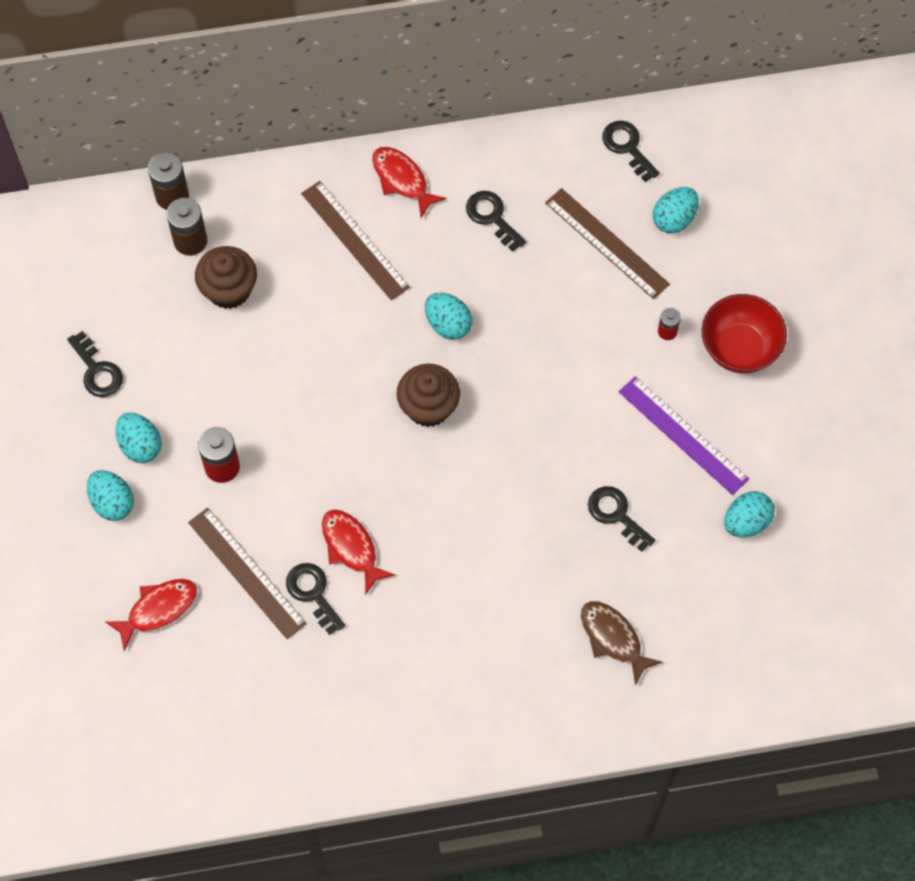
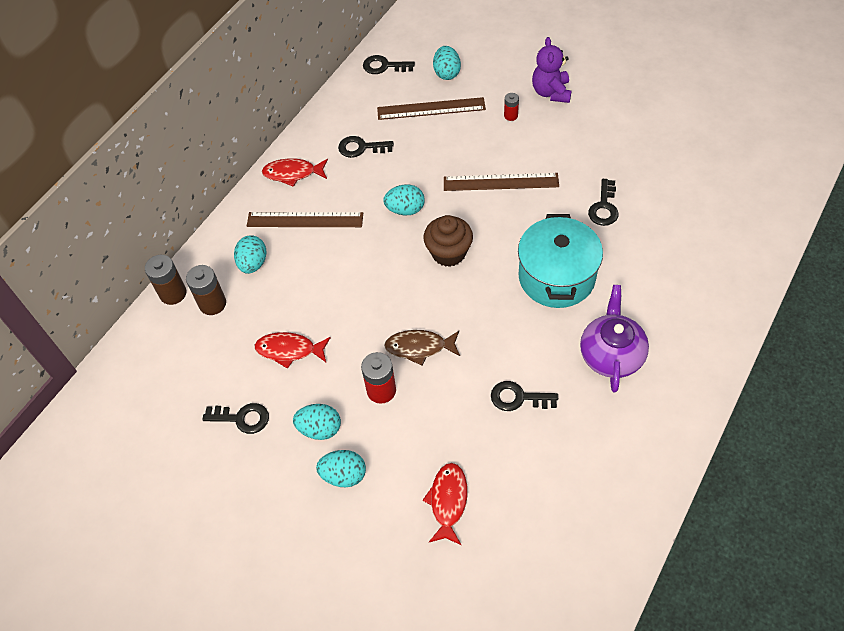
camera: 45 degrees left, 10 degrees down
(229, 290) = (267, 305): brown cupcake -> none
(247, 573) = (469, 427): brown ruler -> brown ruler (501, 182)
(351, 548) = (505, 355): red fish -> red fish (289, 350)
(432, 644) = (611, 354): none -> purple teapot
(484, 530) = (556, 277): none -> turquoise pot
(613, 638) = (684, 258): brown fish -> brown fish (419, 347)
(616, 515) = (604, 207): black key -> black key turned 75 degrees counterclockwise
(683, 435) = (581, 147): purple ruler -> none
(739, 348) = (551, 92): red bowl -> purple teddy bear
(746, 522) = (661, 152): turquoise egg -> turquoise egg (253, 263)

